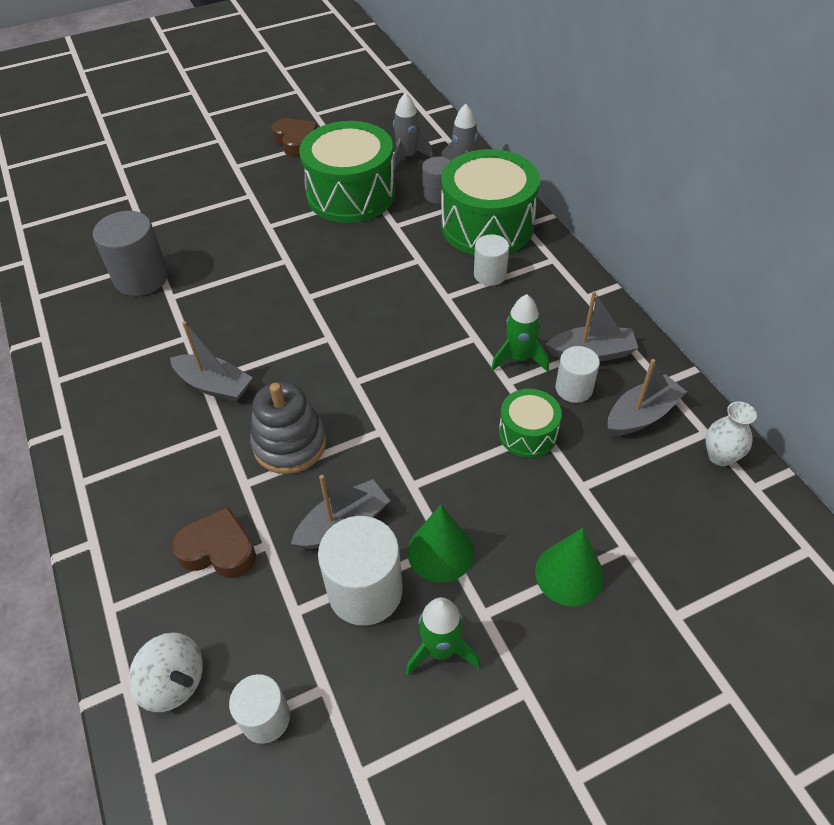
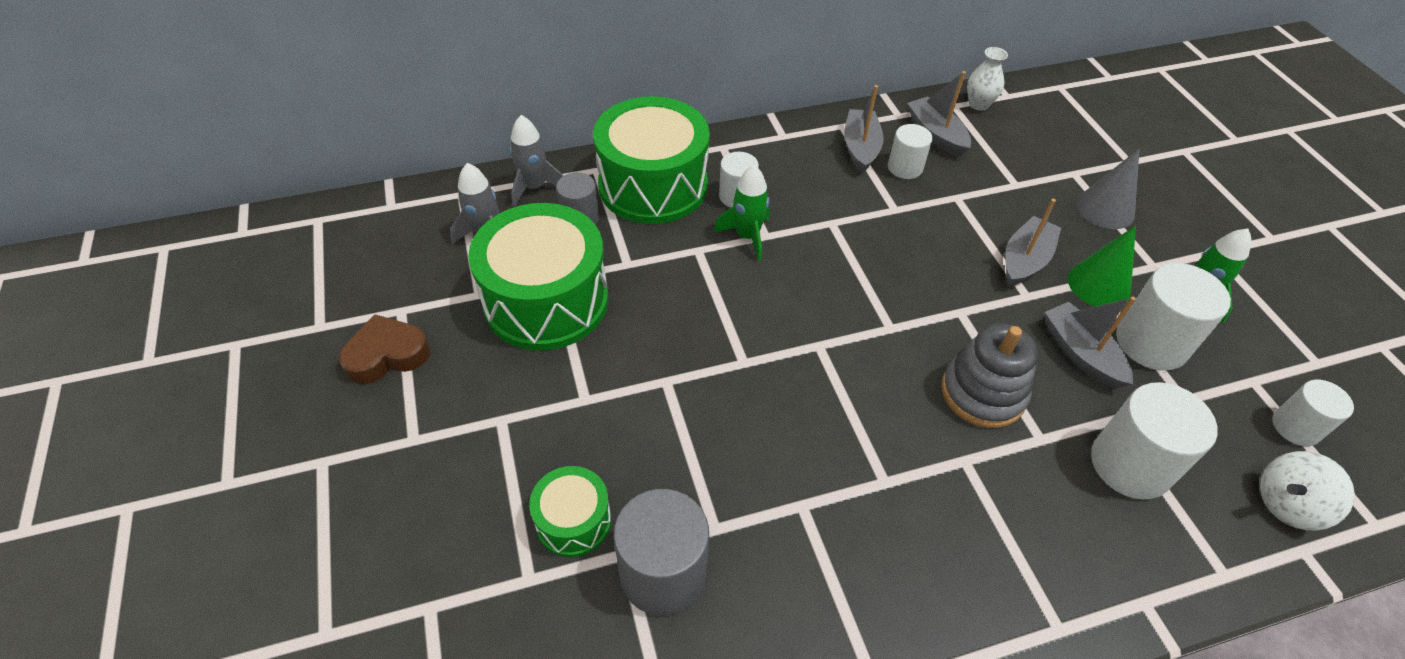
camera: 85 degrees left, 0 degrees up
(174, 682) = (1287, 504): white spinning top -> white spinning top turned 150 degrees counterclockwise
(214, 385) = (893, 469): grey boat -> grey boat (1025, 260)
(218, 549) = (1130, 465): brown heart -> white cylinder
(519, 358) = (864, 196): green rocket -> green rocket (747, 236)
(527, 433) = (959, 206): green drum -> green drum (573, 521)
(569, 574) = (1105, 209): green cone -> grey cone

